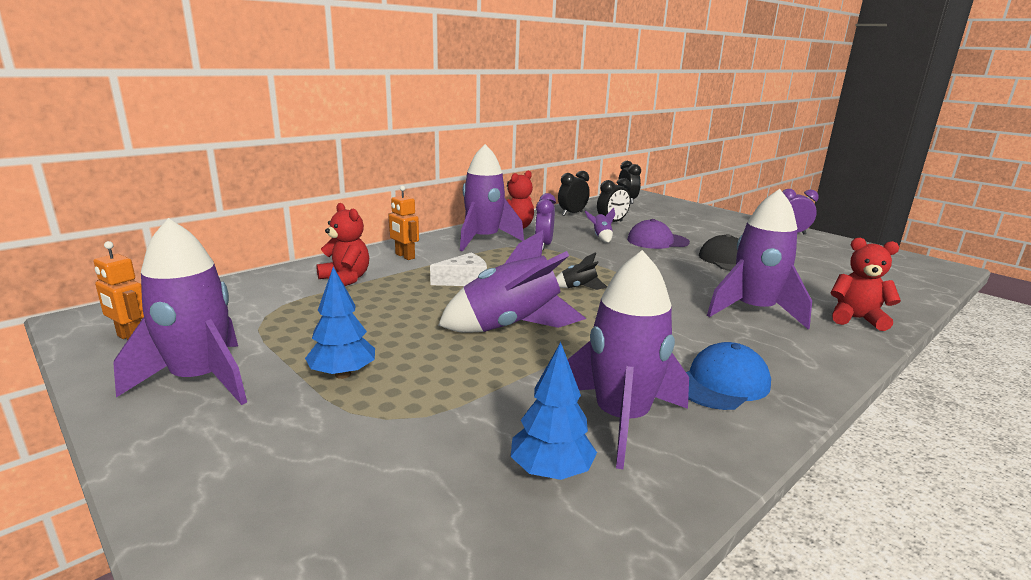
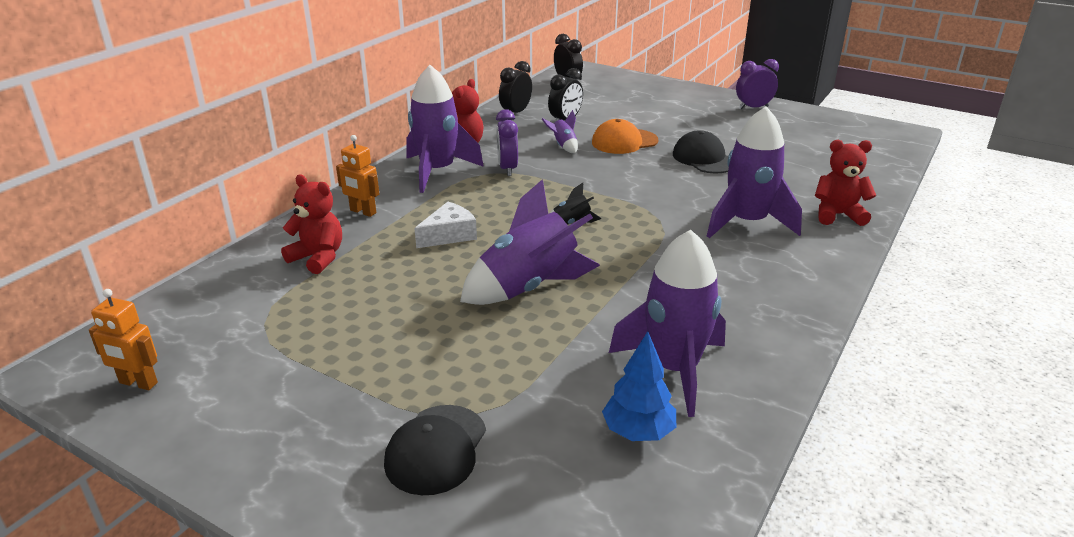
camera: 15 degrees left, 10 degrees up
(200, 379) = (258, 414): purple rocket -> none
(331, 442) = (436, 449): none -> black cap
(343, 374) = (398, 377): blue tree -> none
(657, 241) = (624, 142): purple cap -> orange cap
(722, 383) = (744, 313): blue cap -> none

